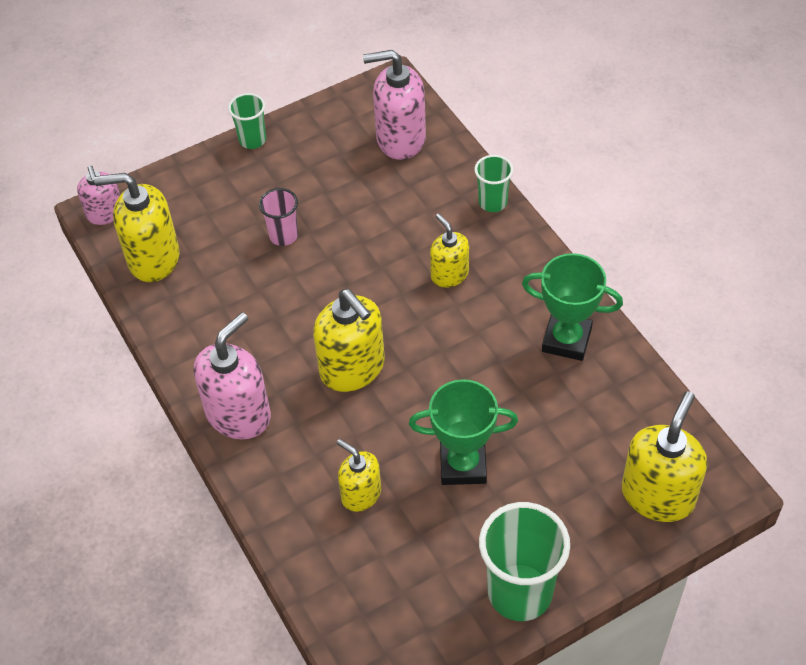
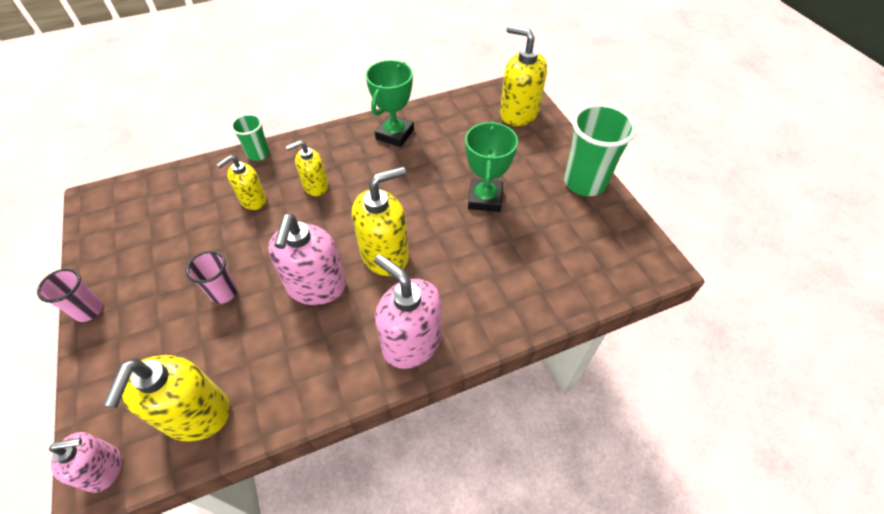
camera: 85 degrees left, 0 degrees up
(252, 140) = (89, 310): green cup -> pink cup
(361, 494) = (502, 260): yellow soap dispenser -> yellow soap dispenser (253, 200)
(400, 139) = (161, 200): pink soap dispenser -> pink soap dispenser (316, 286)

